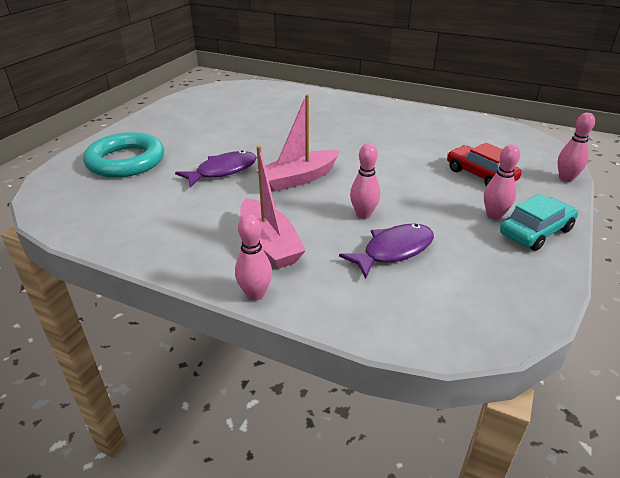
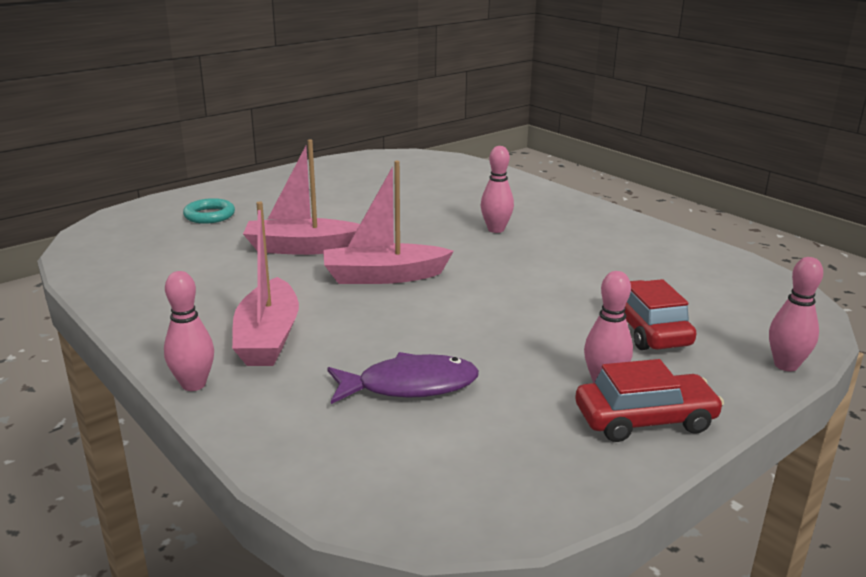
camera: 25 degrees right, 10 degrees down
(126, 161) = (209, 215): turquoise ring -> turquoise ring, size x0.51
(223, 171) = (303, 248): purple fish -> pink boat
(363, 214) = (419, 335): pink bowling pin -> pink bowling pin (496, 229)
(535, 232) = (645, 419): turquoise car -> red car

